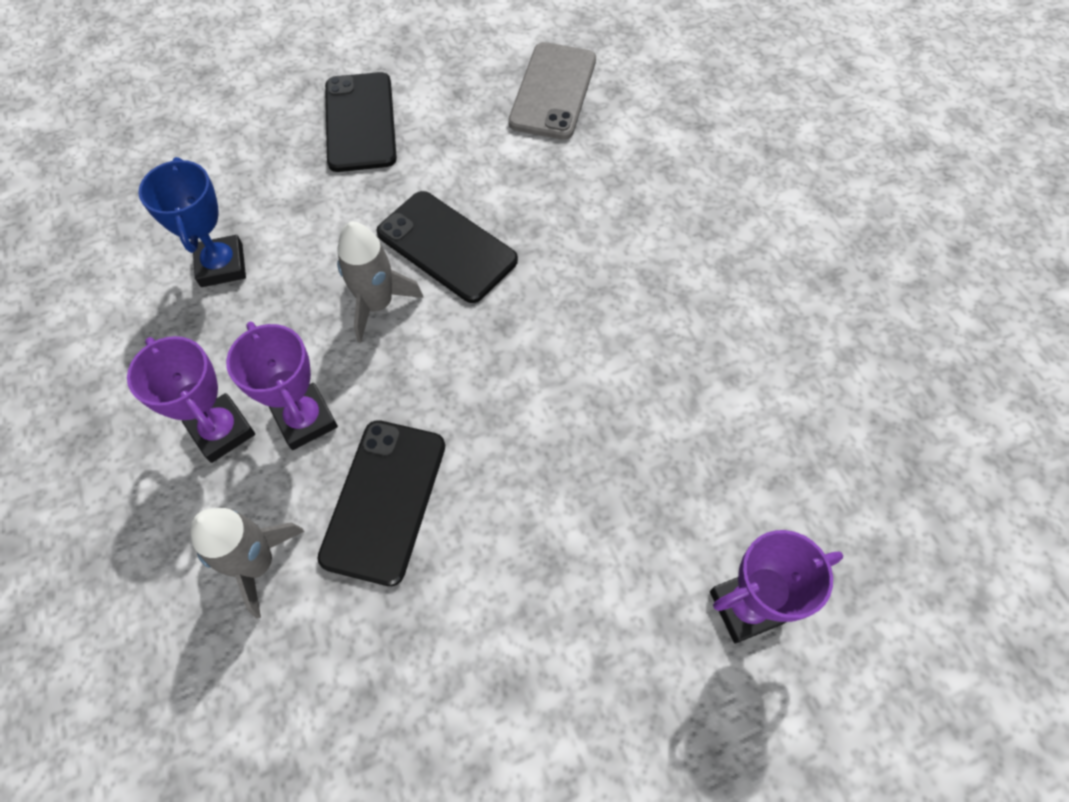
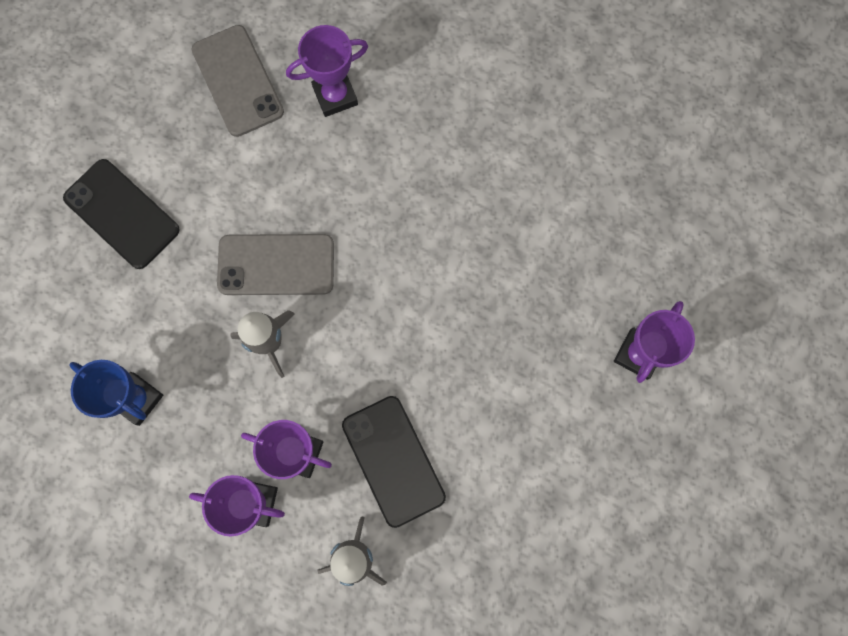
camera: 40 degrees left, 15 degrees up
(447, 246) = (276, 264): black phone -> grey phone
(629, 153) = (335, 96): none -> purple trophy

